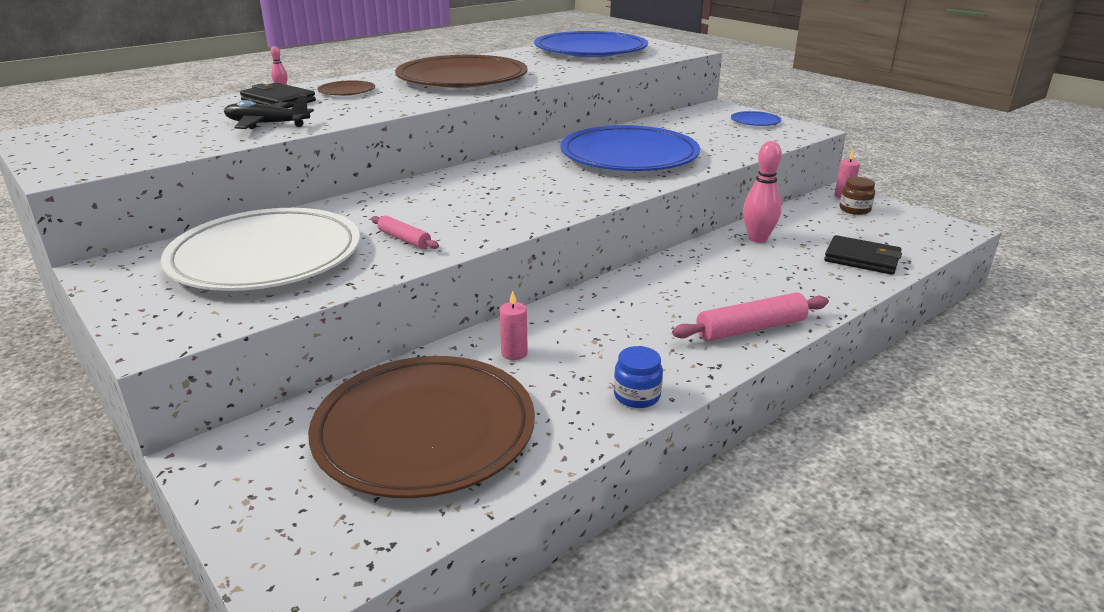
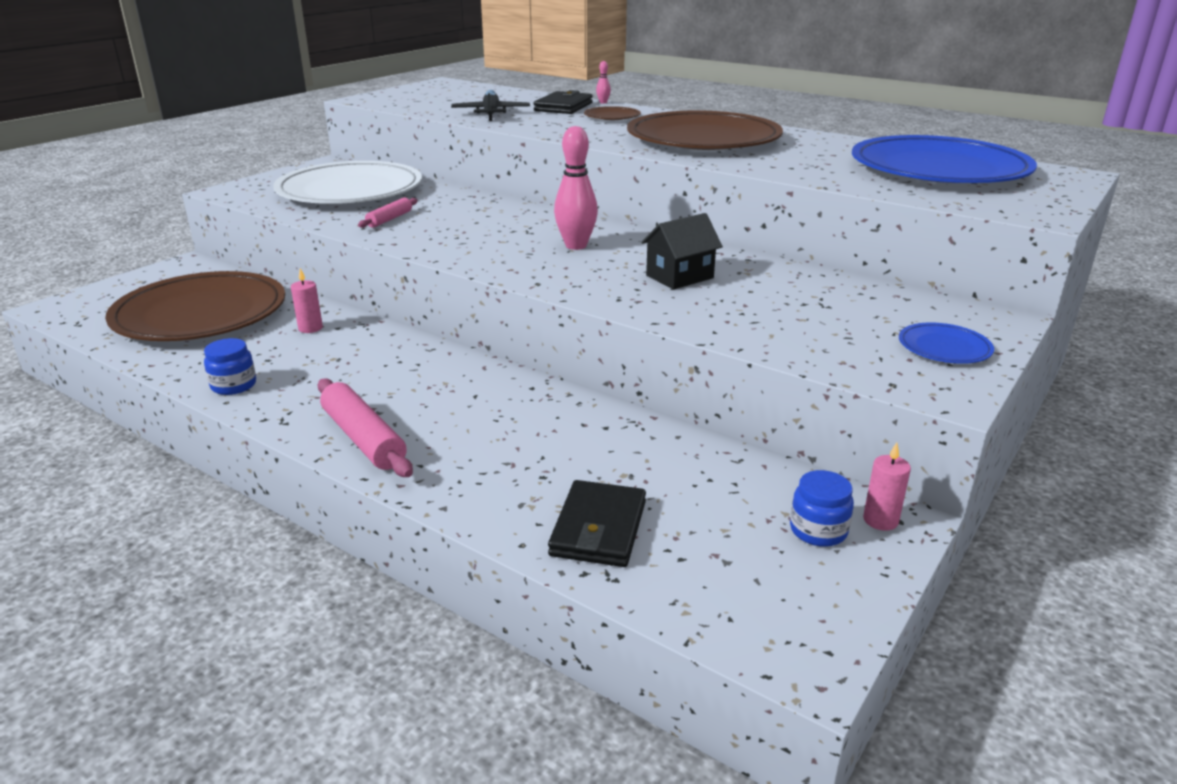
camera: 75 degrees right, 0 degrees up
(629, 156) = (680, 277): blue plate -> black house
(757, 238) = (629, 438): pink bowling pin -> pink bowling pin (576, 246)
(854, 209) = (818, 530): brown jar -> blue jar

